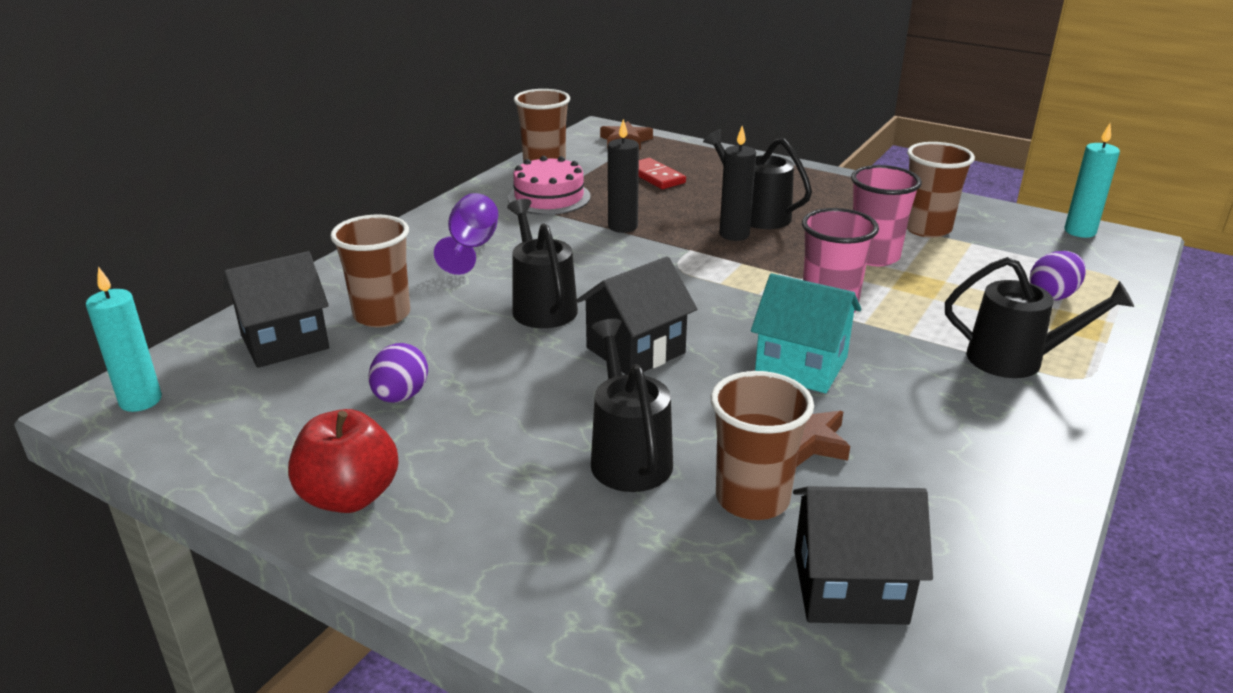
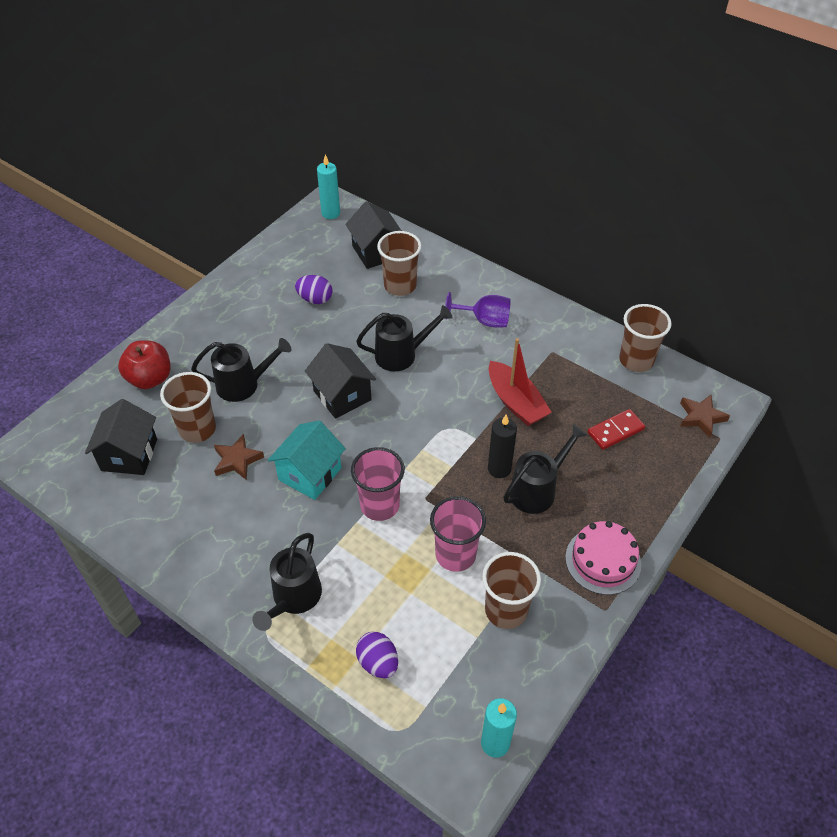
camera: 95 degrees right, 20 degrees up
(349, 496) = (240, 288): red apple -> red apple (150, 378)
(549, 197) = (570, 361): pink cake -> pink cake (603, 560)
(622, 227) = (516, 402): black candle -> red boat

